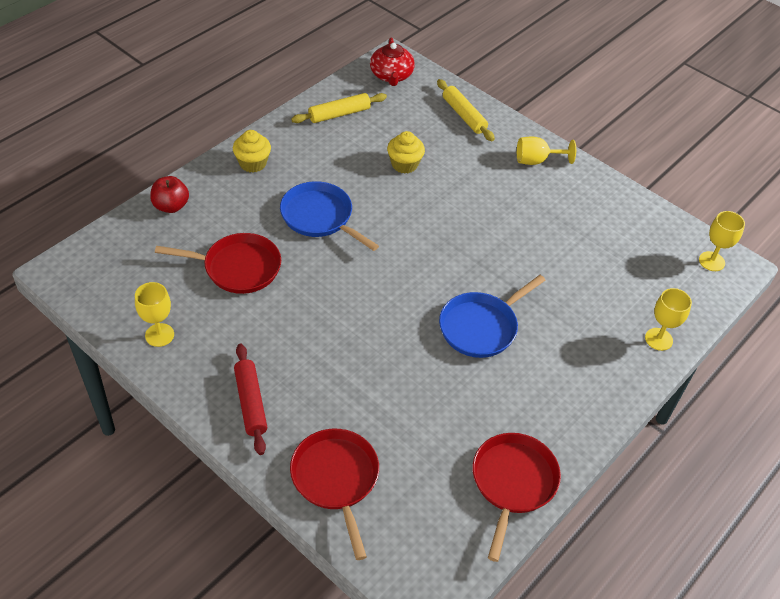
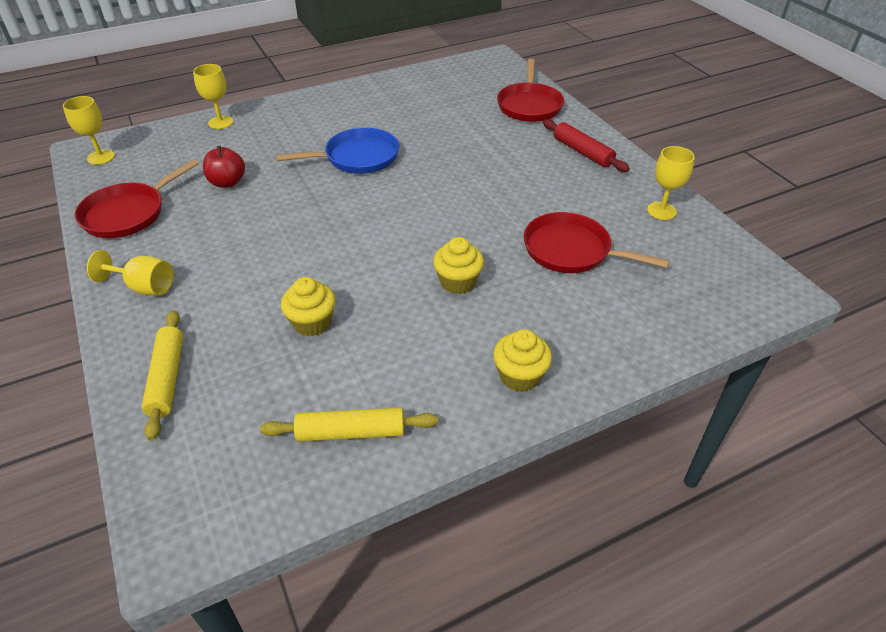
camera: 155 degrees left, 5 degrees down
(171, 206) = (645, 339): red apple -> red apple (227, 182)
(250, 403) = (582, 152): red rolling pin -> red rolling pin turned 45 degrees counterclockwise
(320, 217) = (458, 282): blue pan -> yellow cupcake
(391, 75) = (210, 496): red teapot -> none
(513, 483) = (407, 83): red pan -> red pan (128, 213)

